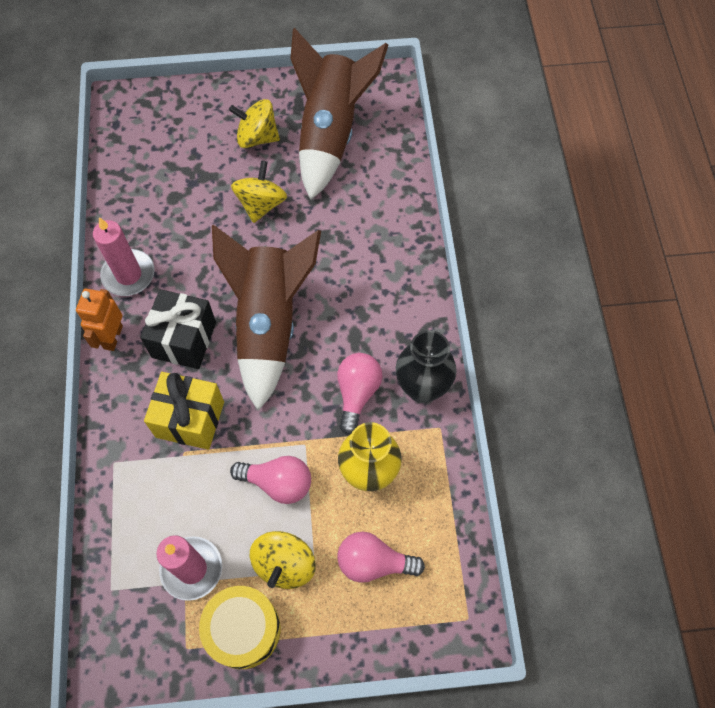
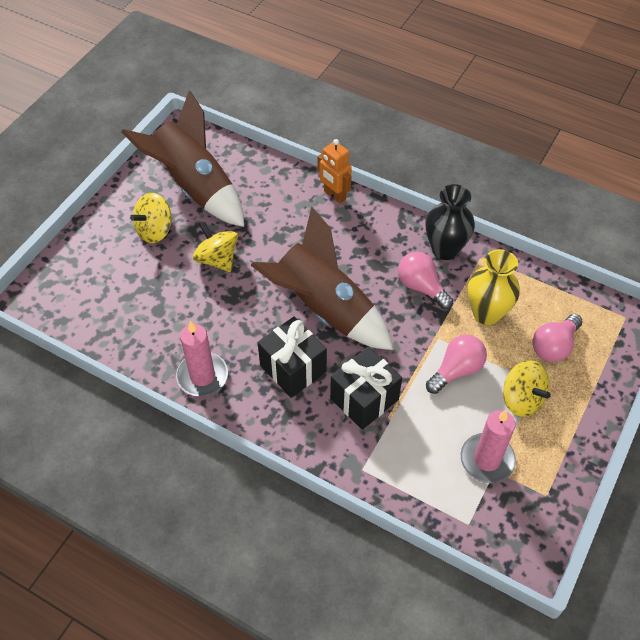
camera: 55 degrees left, 10 degrees down
(112, 337) = (250, 415): orange robot -> orange robot (334, 195)
(190, 419) = (364, 399): yellow gift -> black gift
(243, 629) = (554, 450): yellow drum -> none

